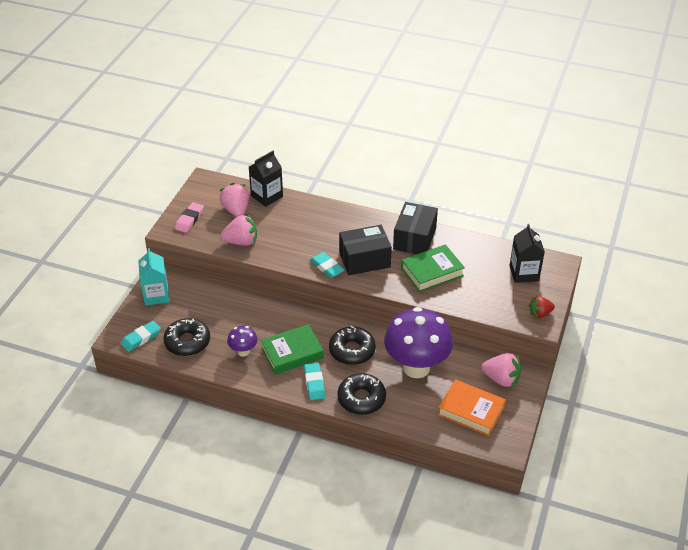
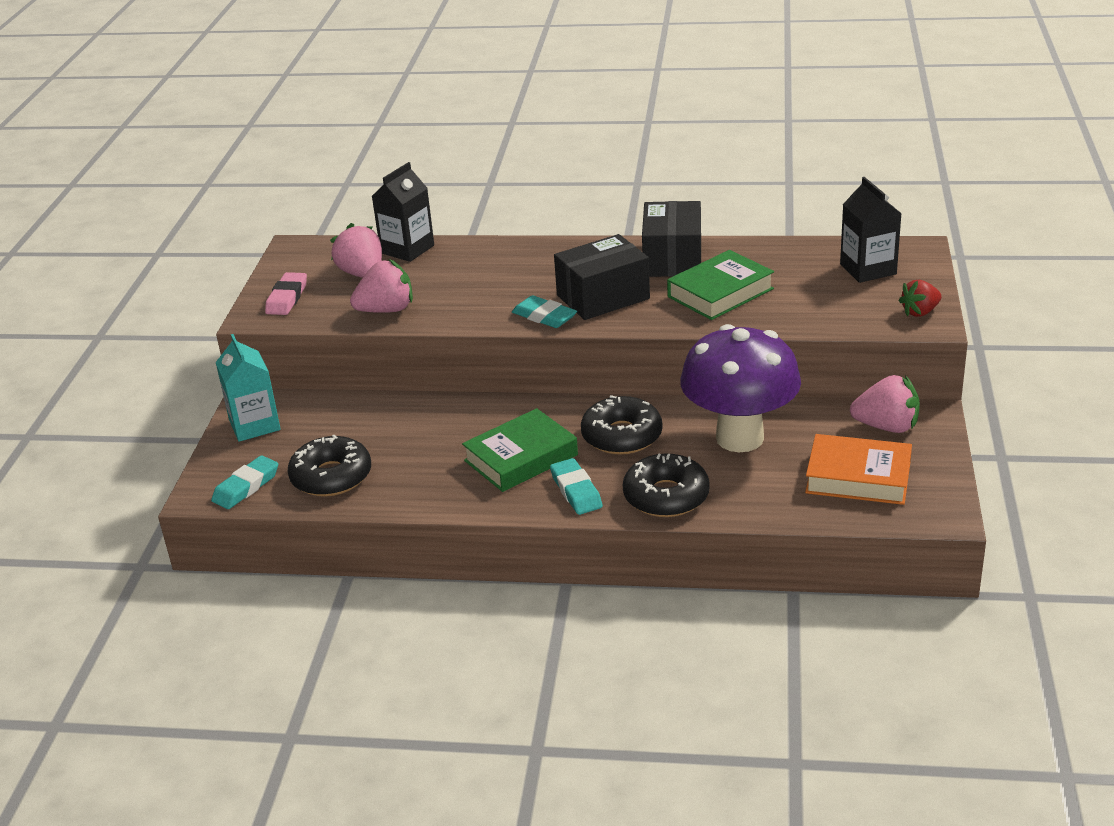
camera: 10 degrees left, 10 degrees down
(243, 352) = (435, 472): purple mushroom -> none

